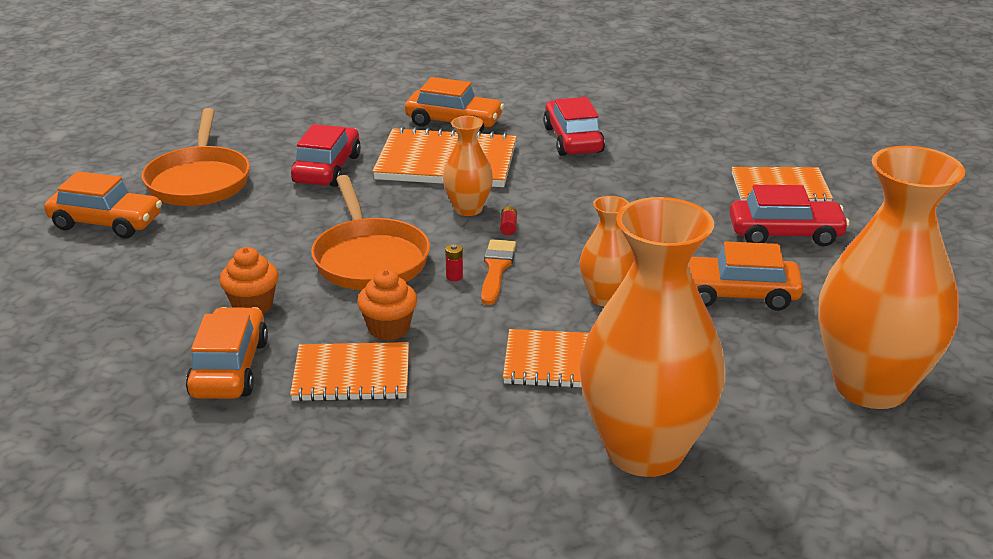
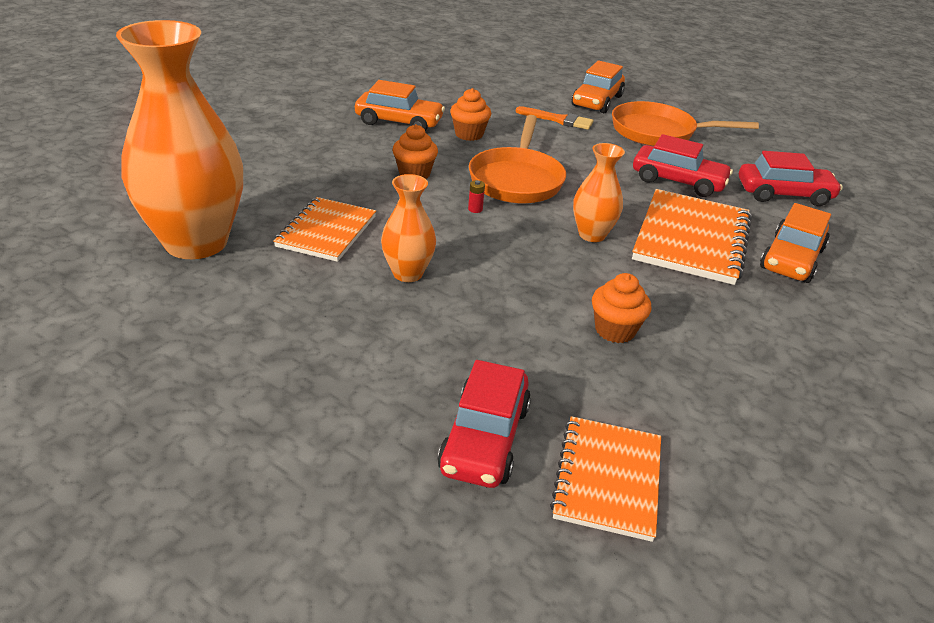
camera: 100 degrees right, 5 degrees up
(352, 375) = (366, 155): orange notebook -> none
(369, 259) = (517, 180): orange pan -> orange pan turned 75 degrees counterclockwise
(496, 269) = (479, 230): orange brush -> orange brush (558, 120)
(508, 227) = (552, 249): red battery -> none
(573, 140) = (754, 330): red car -> red car (784, 194)
(616, 192) = (615, 330): none -> orange cupcake
(737, 294) = (373, 354): orange car -> none
(871, 386) = (167, 391): orange vase -> none

